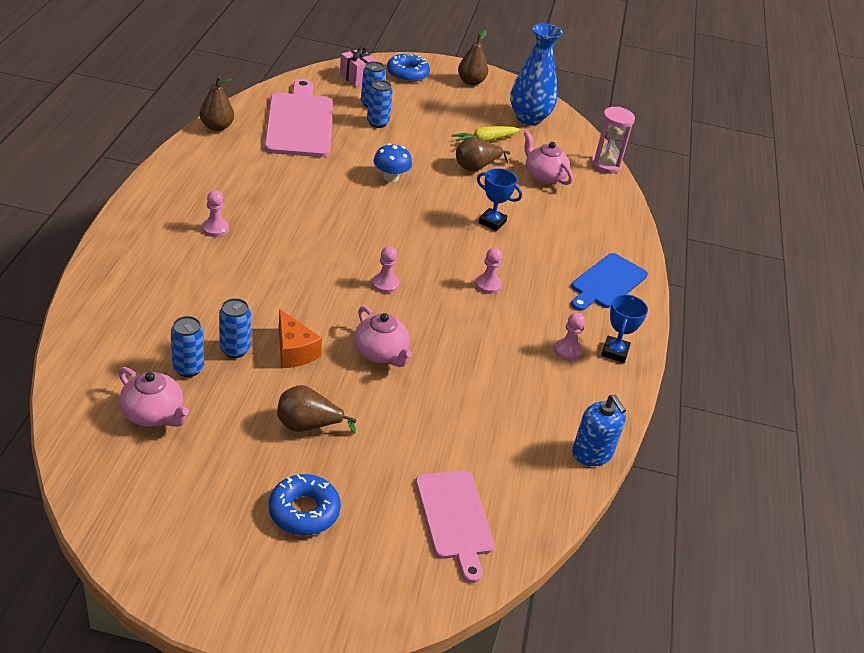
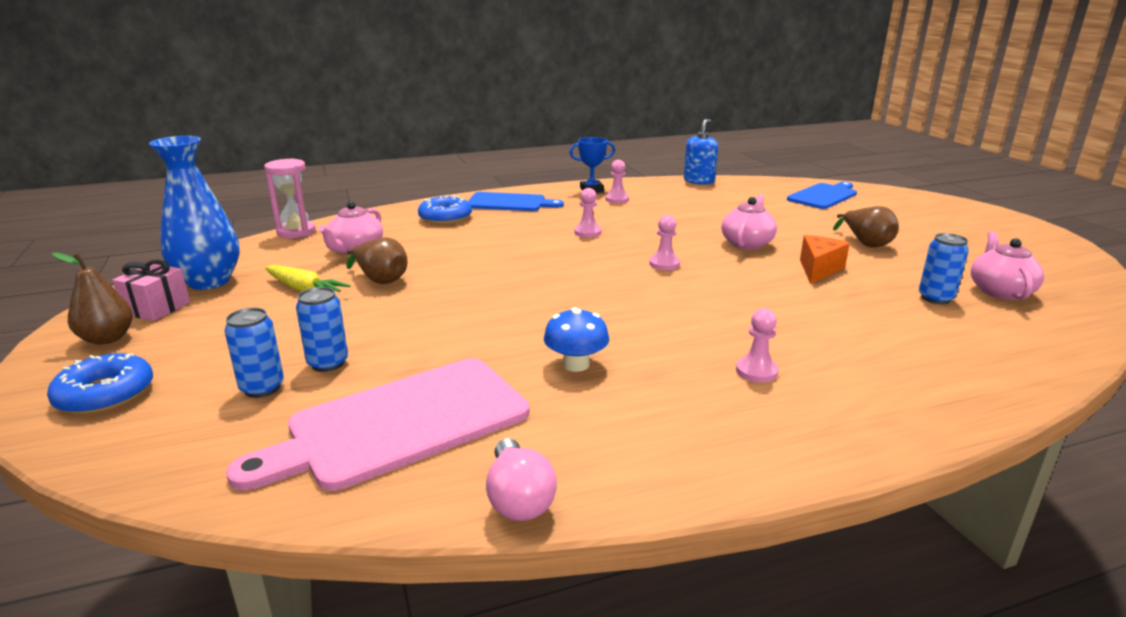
camera: 115 degrees left, 15 degrees down
(217, 127) = (518, 498): brown pear -> pink light bulb
(235, 349) = (873, 290): blue can -> none
(304, 511) = (920, 225): blue donut -> blue donut (445, 218)
(357, 78) = (158, 434): pink gift -> pink gift (157, 308)
(391, 177) = (470, 313): blue mushroom -> blue mushroom (576, 364)
(454, 518) = (823, 196): pink cutting board -> blue cutting board
(492, 222) = (485, 250): blue trophy -> none

